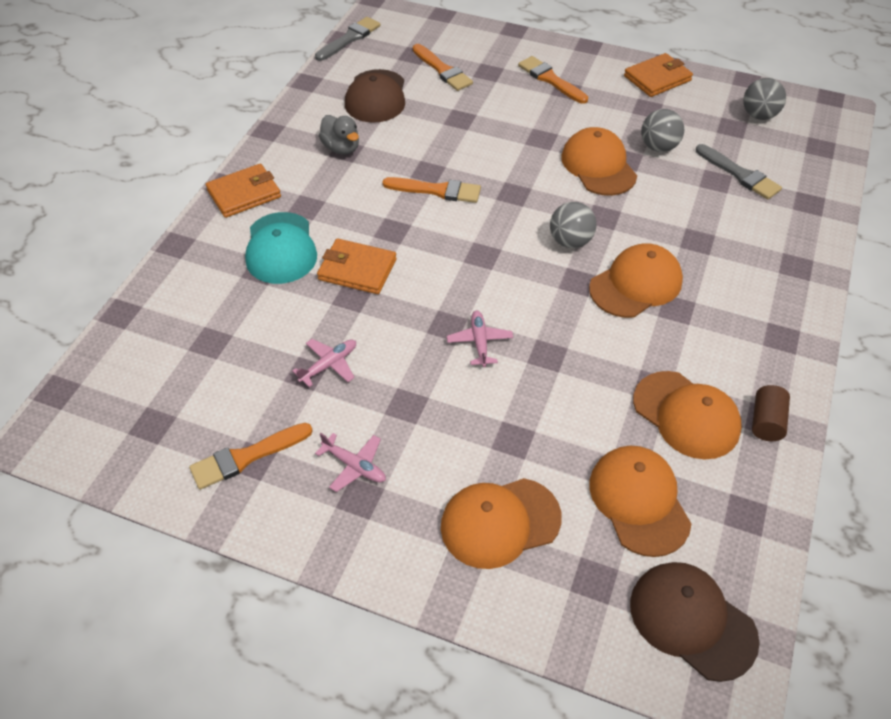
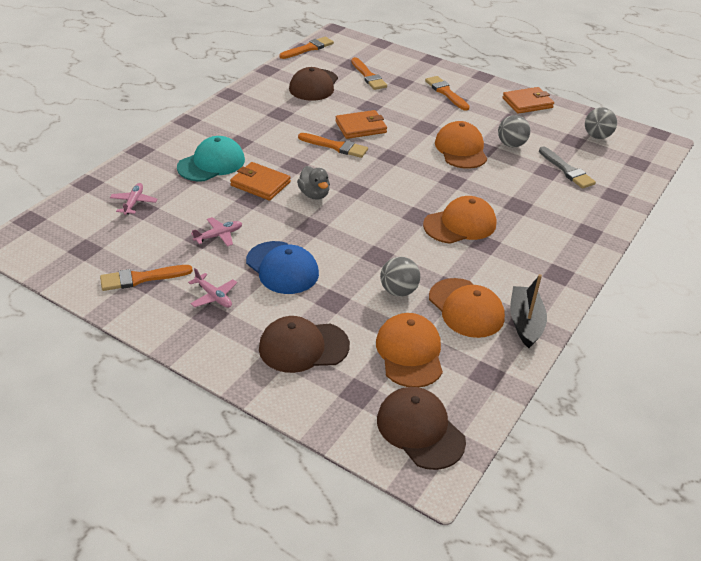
camera: 10 degrees right, 10 degrees down
(244, 194) = (198, 128): orange wallet -> orange wallet (360, 127)
(281, 248) = (211, 163): turquoise cap -> turquoise cap turned 135 degrees counterclockwise
(341, 148) = (277, 112): grey duck -> grey duck (314, 194)
(349, 38) = (308, 48): grey brush -> orange brush
(431, 400) = (282, 268): none -> blue cap
(479, 342) = (331, 240): pink plane -> pink plane (134, 202)
(500, 522) = (303, 347): orange cap -> brown cap
(570, 241) = (421, 191): grey ball -> grey ball (398, 291)
(766, 422) = (525, 322): brown cylinder -> black boat

